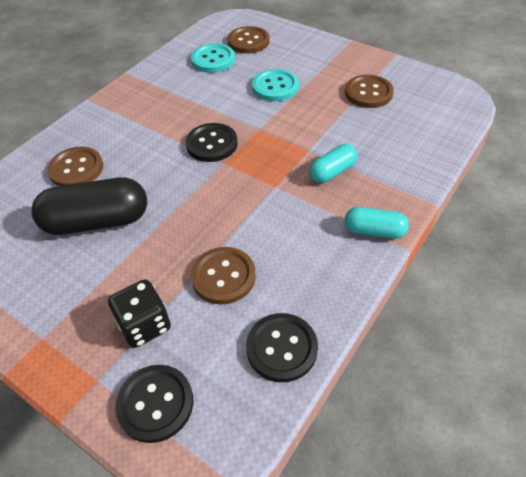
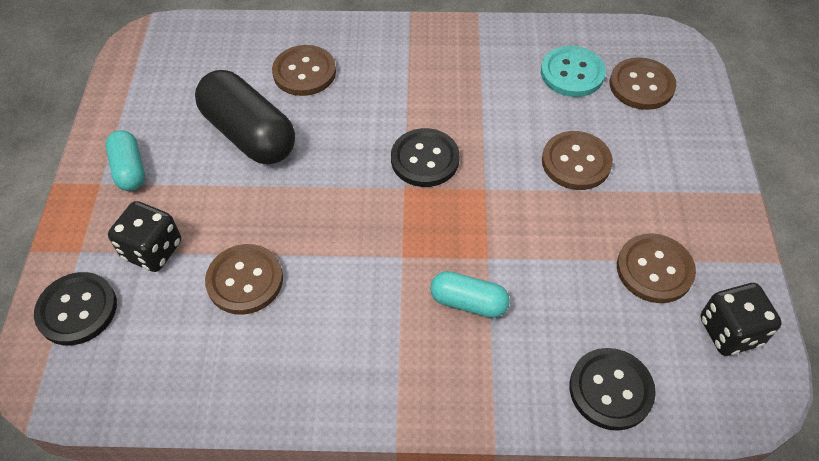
camera: 55 degrees right, 5 degrees up
(275, 87) = (576, 162): turquoise button -> brown button
(281, 348) = (186, 381): black button -> black button (610, 390)
(374, 231) = (401, 394): turquoise capsule -> turquoise capsule (129, 169)
(424, 87) = (730, 331): none -> black dice

